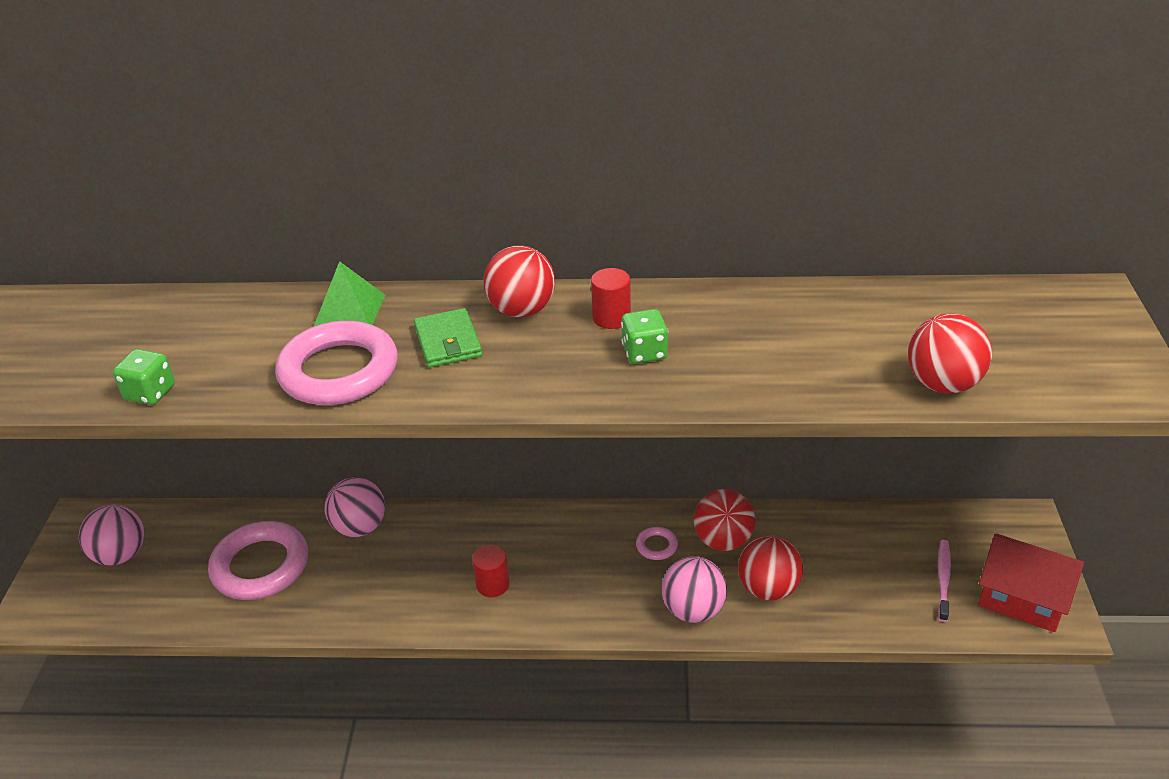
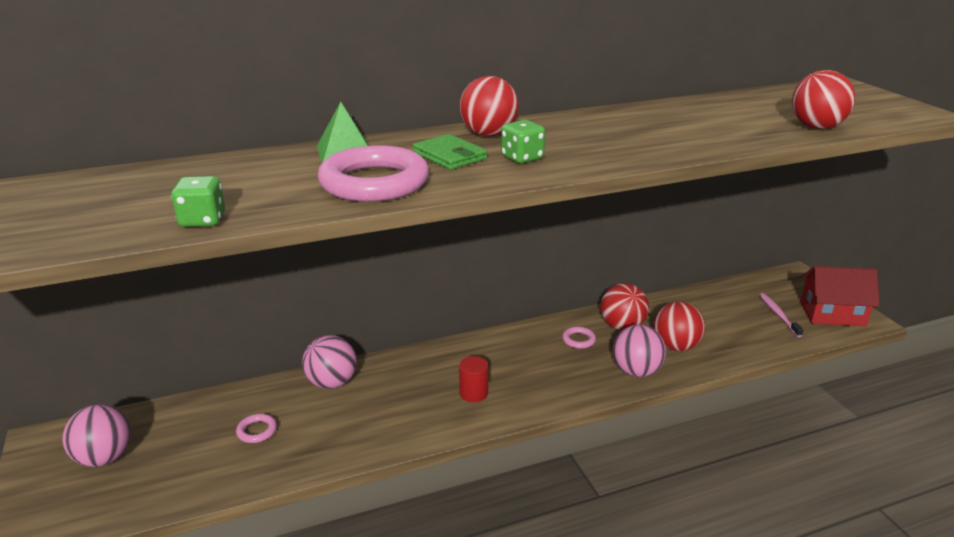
camera: 25 degrees left, 10 degrees down
(260, 566) = (257, 431): pink ring -> pink ring, size x0.43
(611, 318) = (561, 129): red cylinder -> none
(644, 353) = (607, 141): green dice -> green dice (522, 158)

